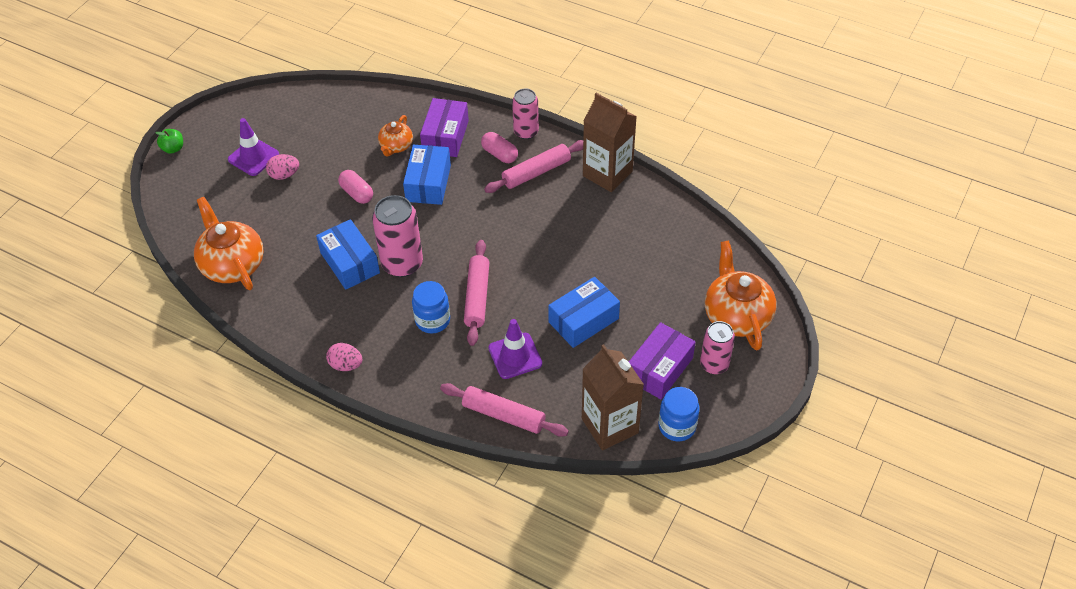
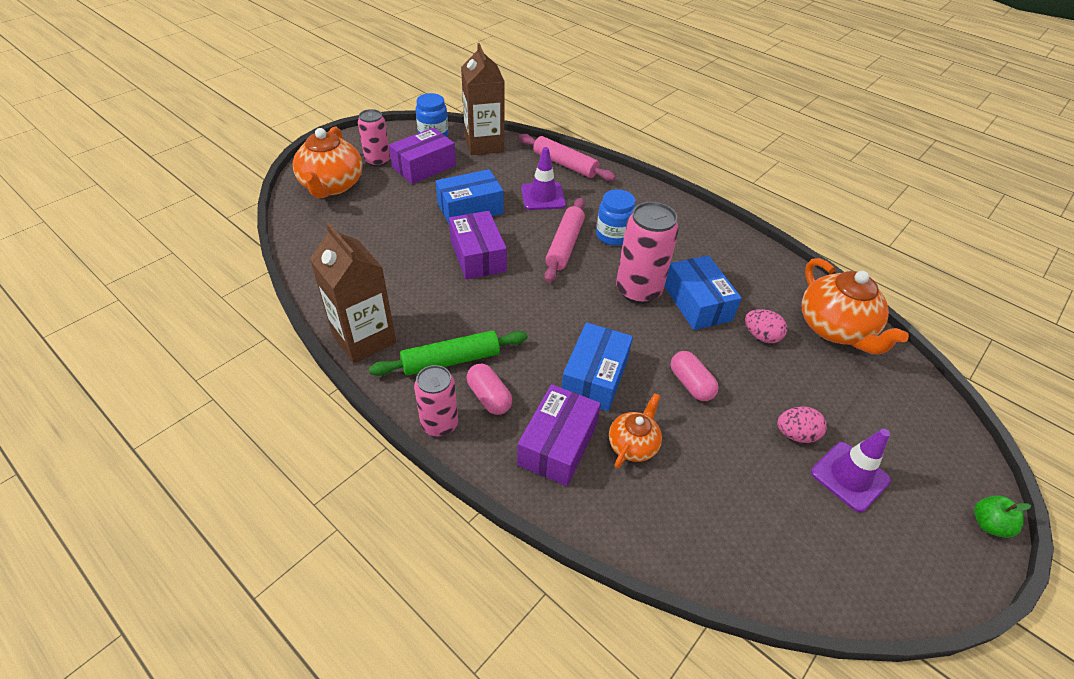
camera: 170 degrees left, 5 degrees down
(346, 365) = (698, 219): pink egg -> pink egg (761, 336)
(536, 172) = (451, 360): pink rolling pin -> green rolling pin
(553, 266) = (478, 256): none -> purple box

